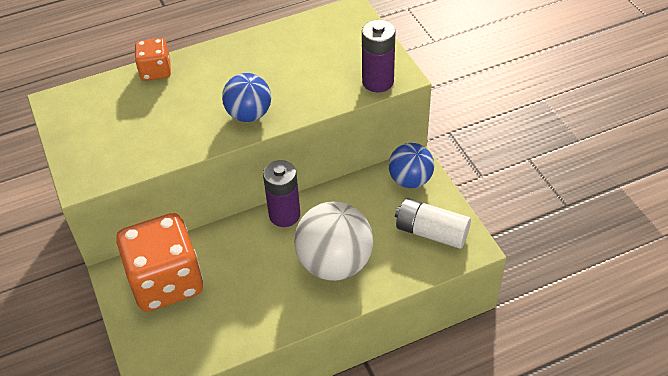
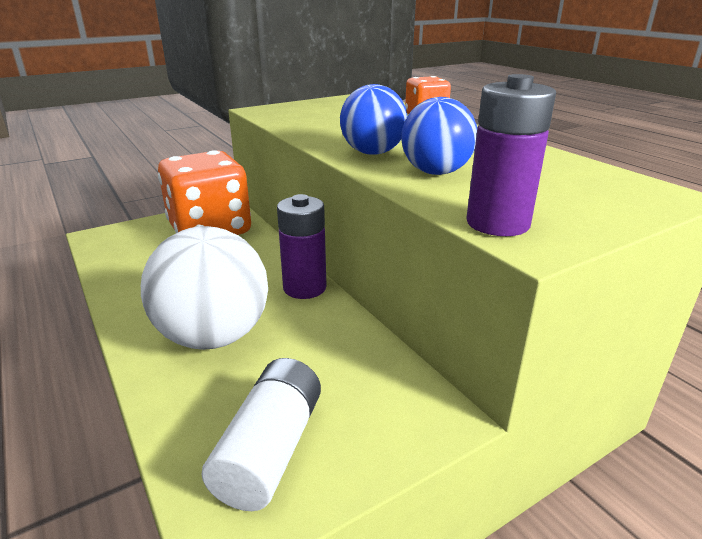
camera: 80 degrees right, 20 degrees down
(410, 180) = (400, 410): blue ball -> blue ball (436, 172)

